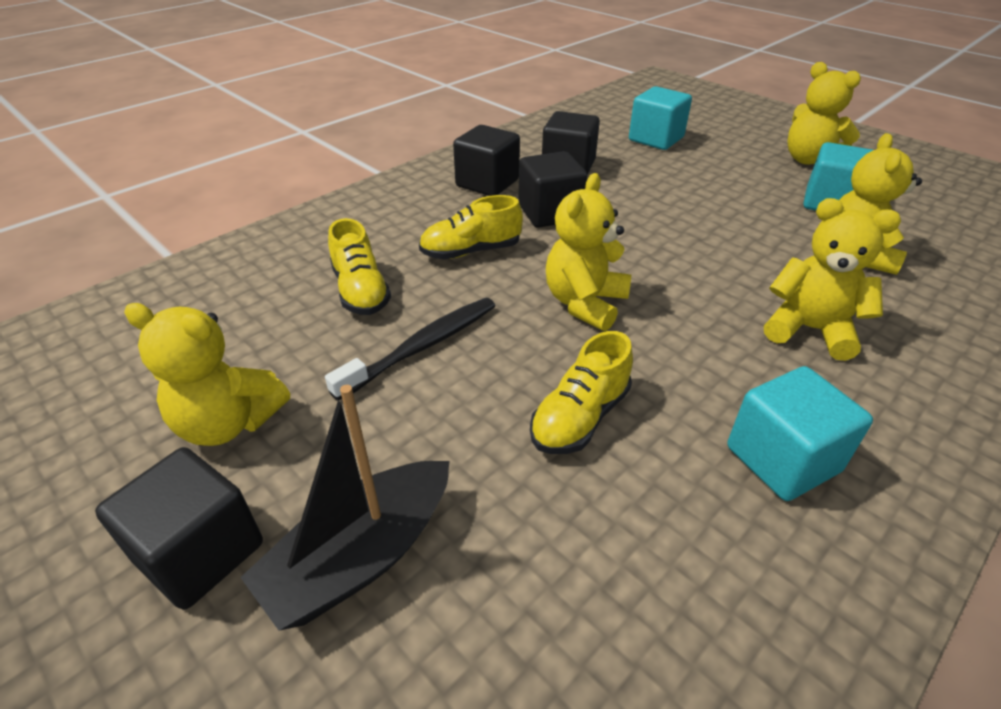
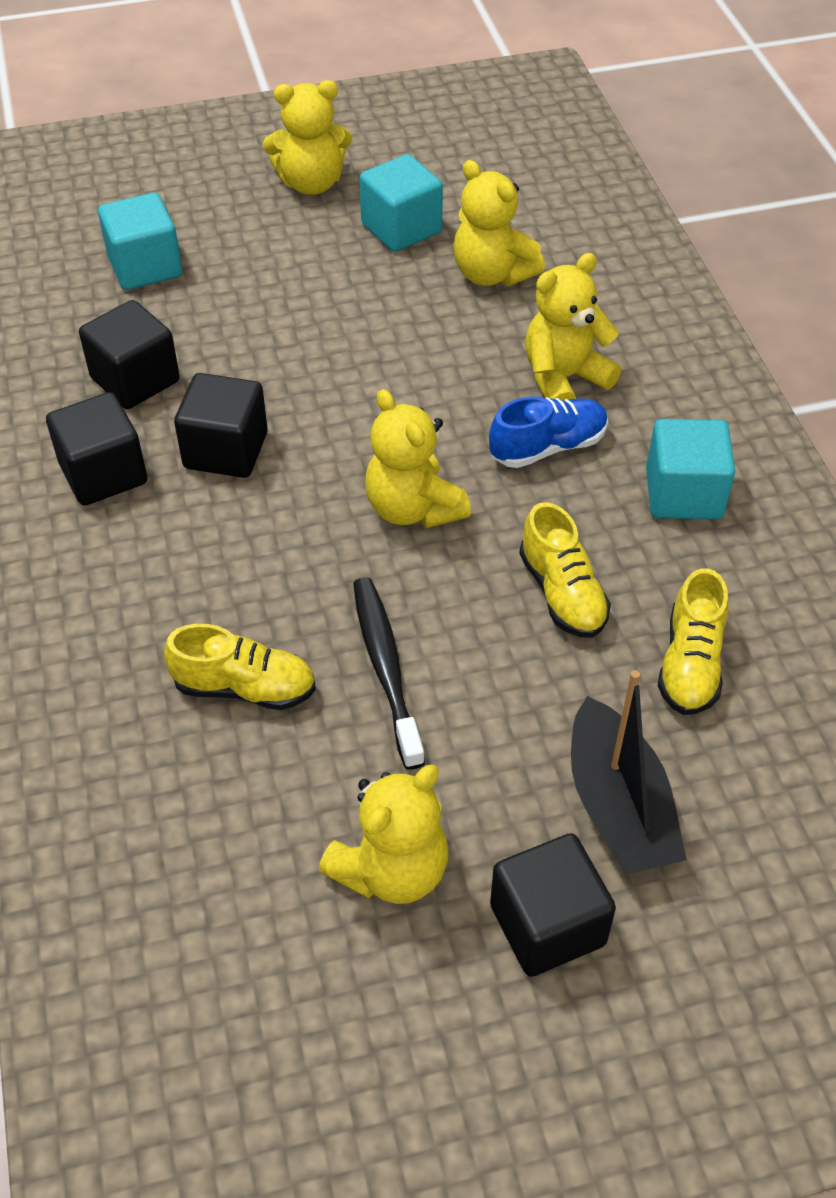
camera: 60 degrees left, 10 degrees up
(471, 251) = (246, 556): yellow shoe -> yellow shoe (690, 664)
(726, 348) = (548, 447): none -> blue shoe

